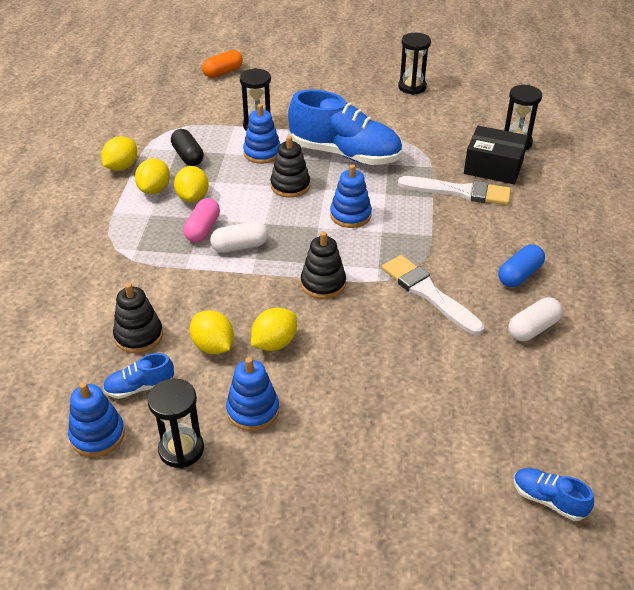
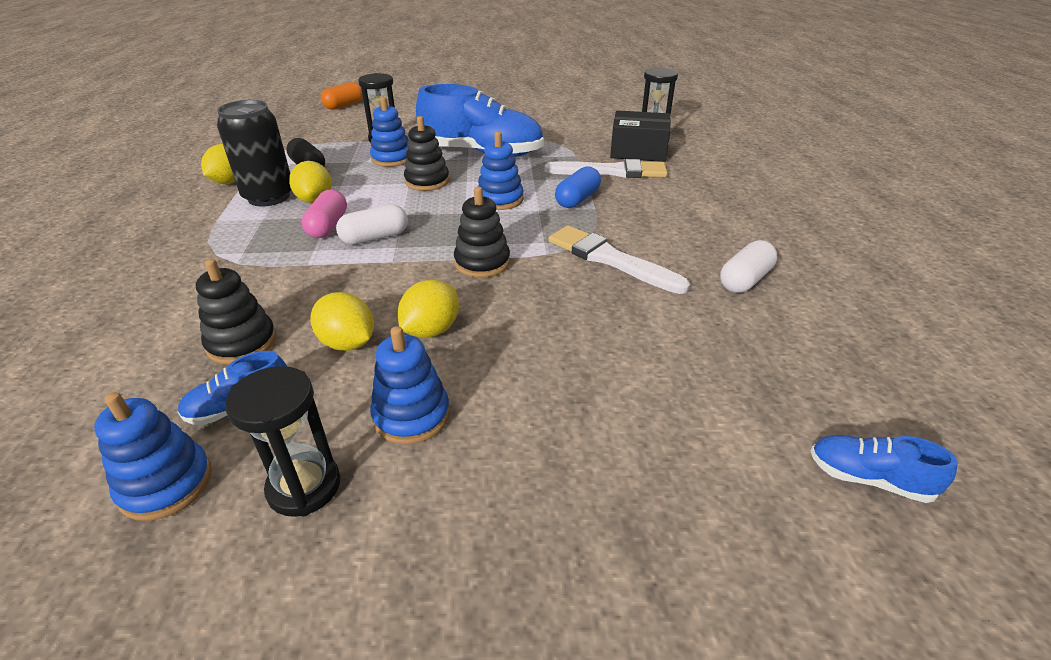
camera: 10 degrees left, 5 degrees down
(154, 190) = (269, 197): yellow lemon -> black can
(412, 87) = (537, 103): black hourglass -> none
(519, 275) = (705, 233): blue capsule -> blue capsule (577, 199)

